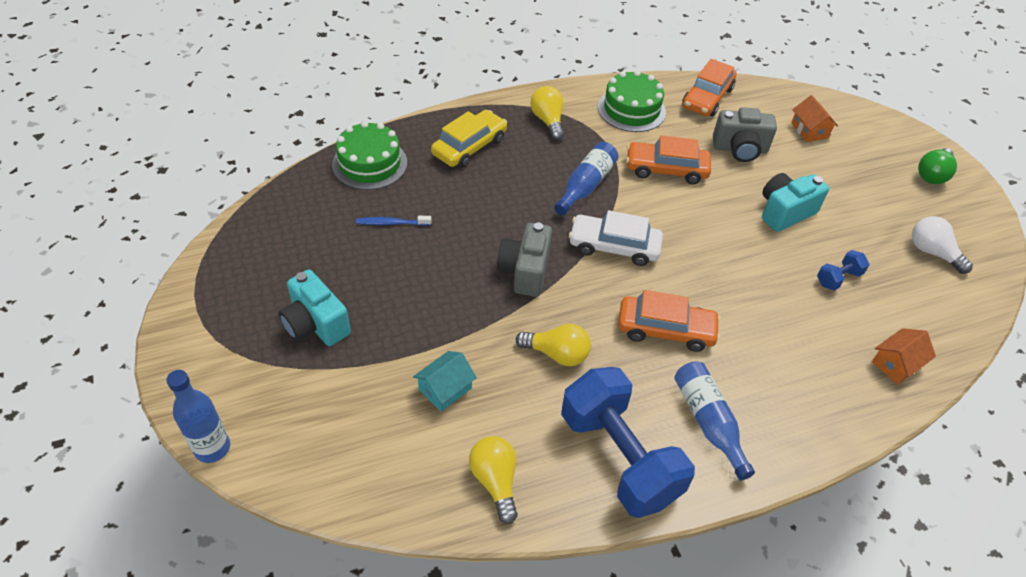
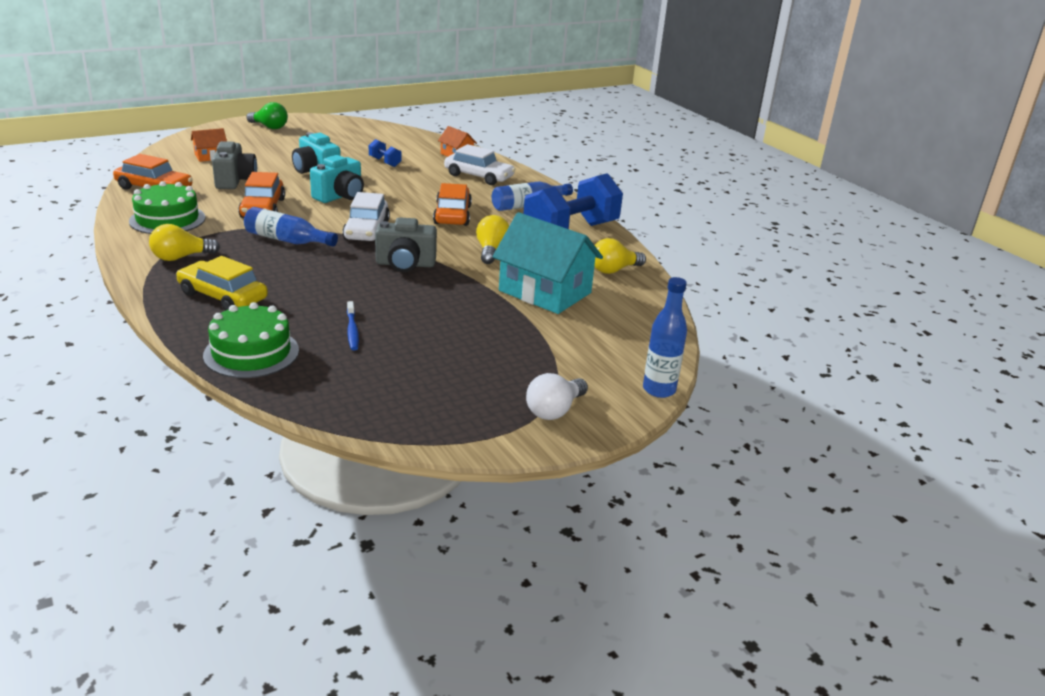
camera: 100 degrees left, 20 degrees down
(315, 324) = (501, 357): turquoise camera -> turquoise camera (340, 196)
(445, 389) = (545, 292): turquoise house -> turquoise house, size x2.07
(811, 378) = (478, 176): none -> white car
(932, 252) = (353, 136): white light bulb -> white light bulb (554, 410)

